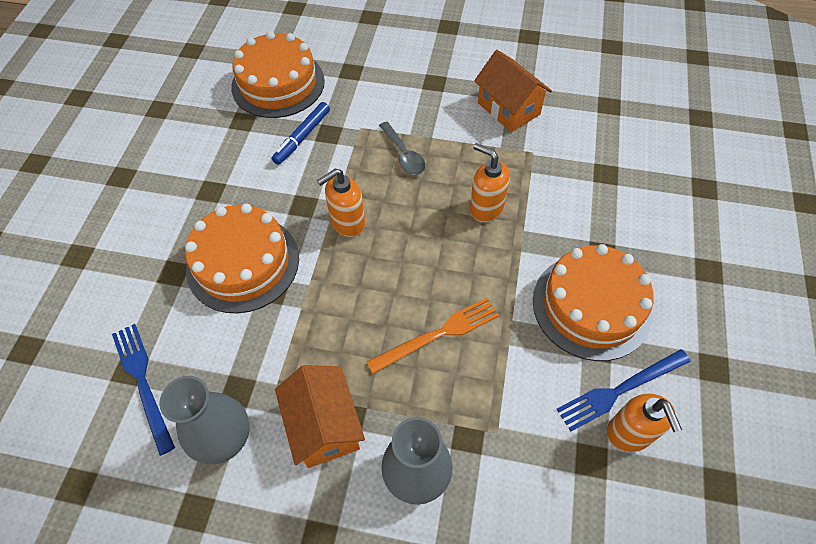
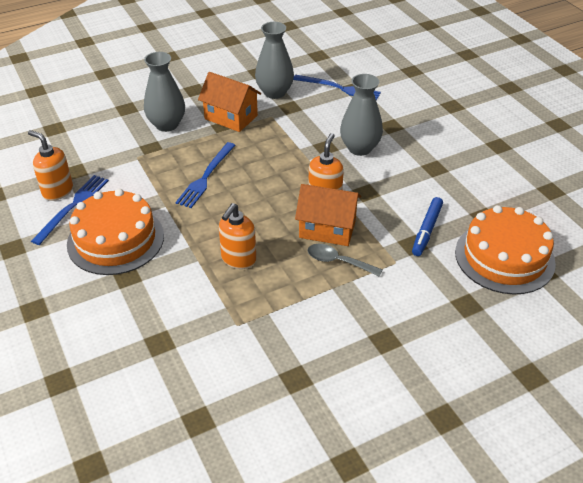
camera: 140 degrees right, 15 degrees down
(243, 263) = (360, 148): orange cake -> grey vase
(302, 137) = (427, 230): blue marker -> blue marker turned 150 degrees counterclockwise
(437, 335) = (206, 176): orange fork -> blue fork
(486, 208) = (238, 259): orange soap dispenser -> orange soap dispenser turned 120 degrees clockwise
(508, 108) = (293, 354): orange house -> orange house (327, 229)

